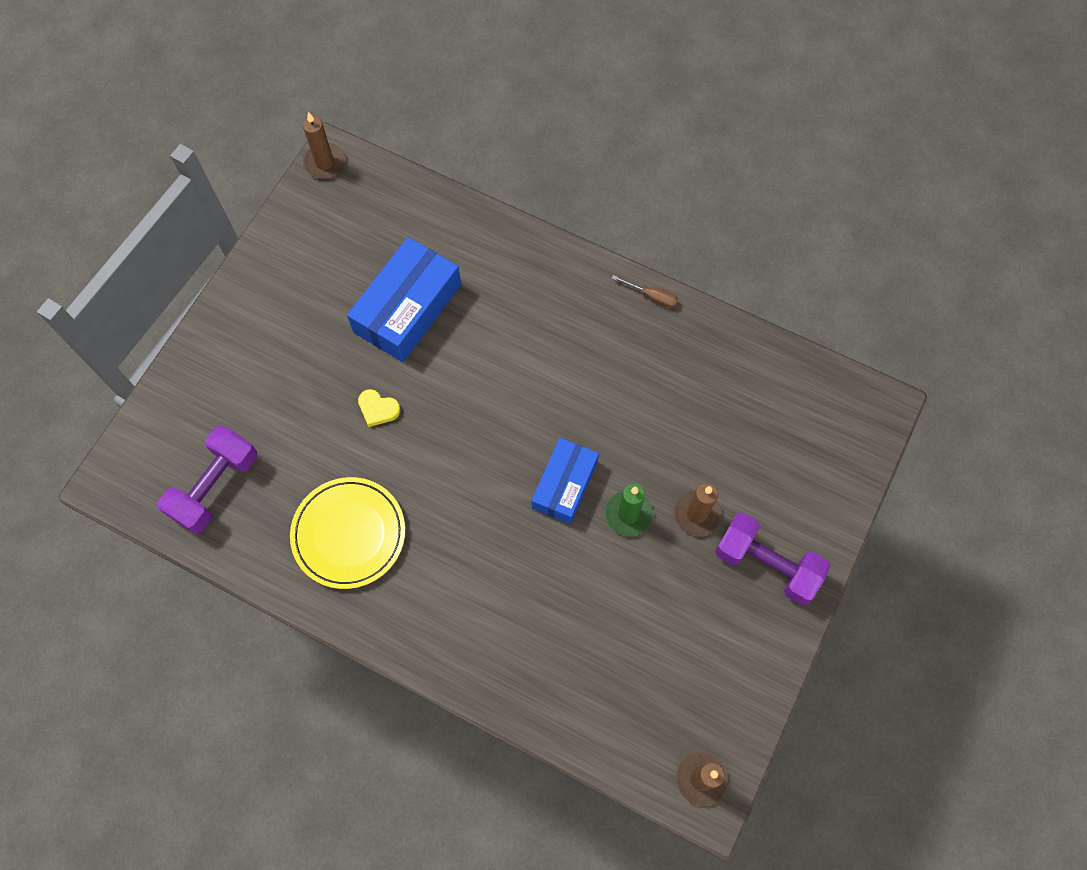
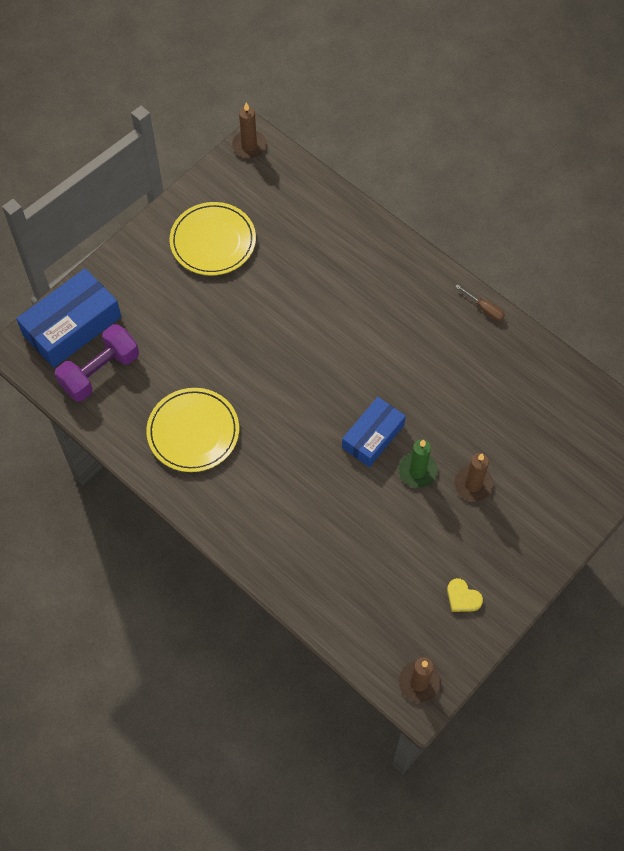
camera: 15 degrees right, 5 degrees down
(311, 290) = (213, 241): none -> yellow plate
(378, 409) = (241, 344): yellow heart -> yellow heart (462, 597)
(407, 308) = (285, 273): blue box -> blue box (72, 326)
(766, 564) = (518, 536): purple dumbbell -> none

